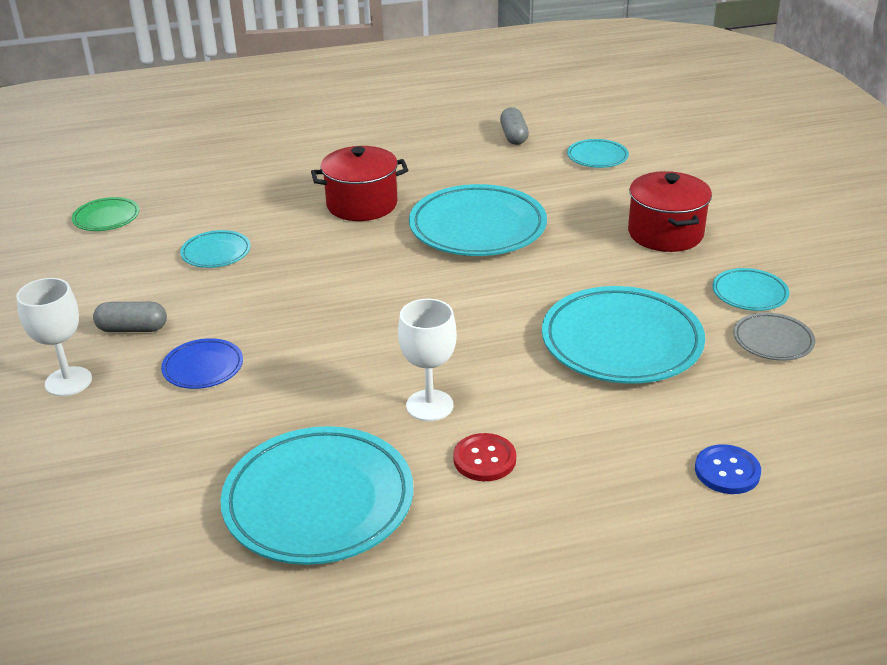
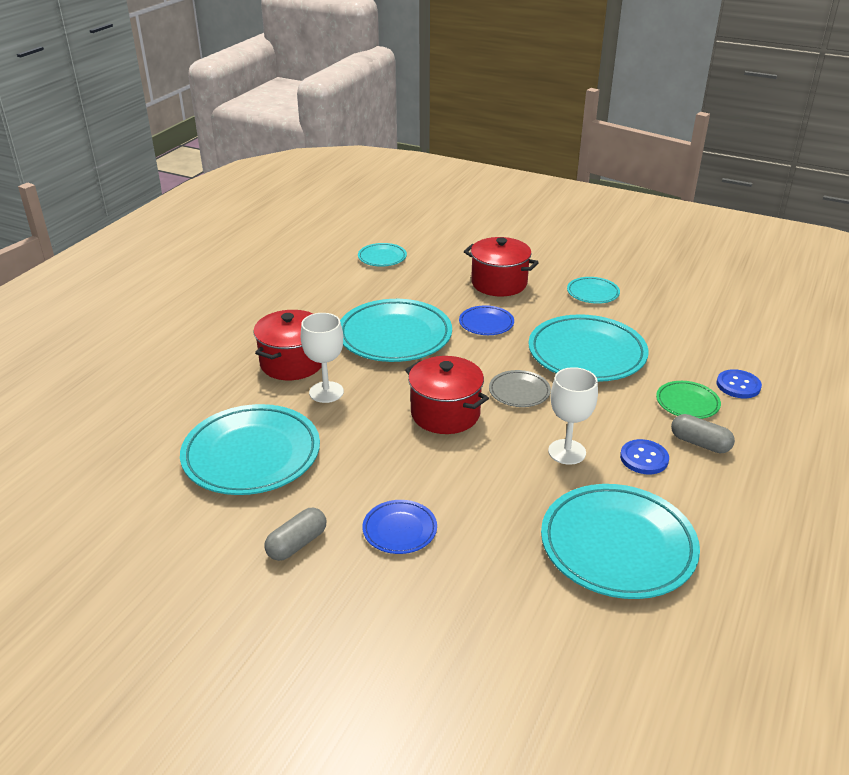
camera: 50 degrees left, 0 degrees up
(68, 381) = (325, 611): white goblet -> white goblet (326, 392)
(106, 218) = (102, 487): green plate -> green plate (687, 403)
(216, 253) = (251, 455): turquoise plate -> turquoise plate, size x2.03
(396, 311) = (445, 413): none -> red pot
(484, 459) = (644, 458): red button -> blue button
(514, 136) = (307, 268): grey capsule -> grey capsule (700, 443)
(578, 261) = (486, 323): none -> blue plate
(773, 341) = (643, 311): grey plate -> grey plate (519, 392)

